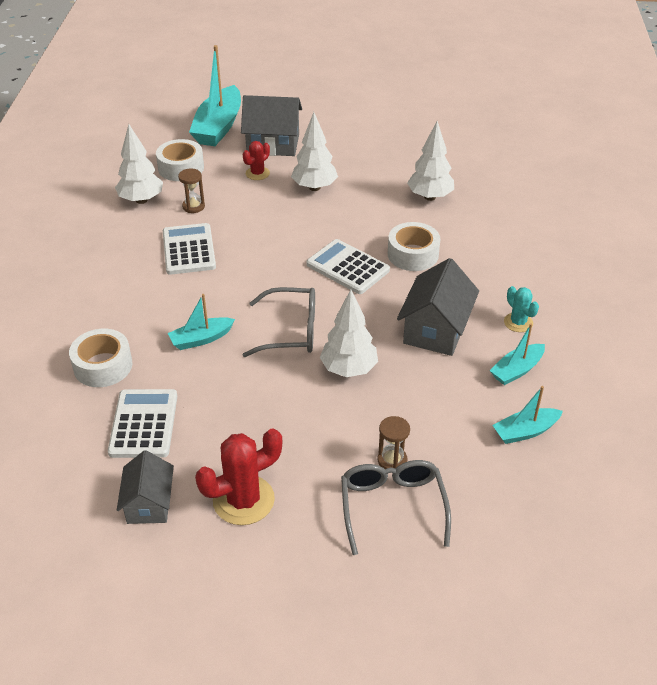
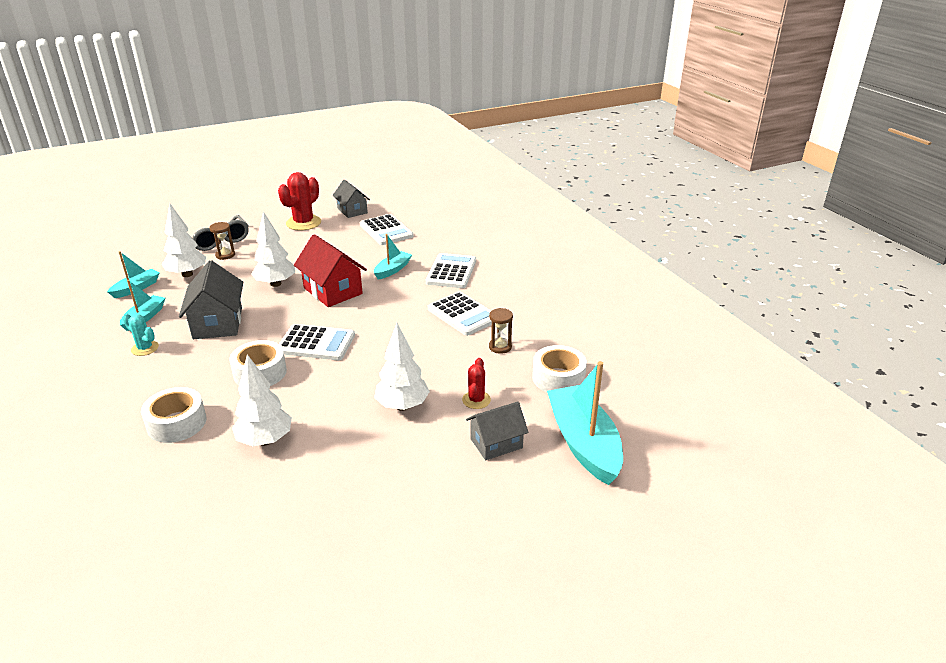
camera: 150 degrees right, 10 degrees down
(103, 366) = (440, 243): white tape -> white tape (176, 423)
(141, 200) = (552, 337): white tree -> white tree (187, 274)
(141, 309) = (451, 272): none -> white calculator
(273, 144) = (496, 443): grey house -> grey house, size x0.65
(291, 331) = (333, 291): grey glasses -> red house

